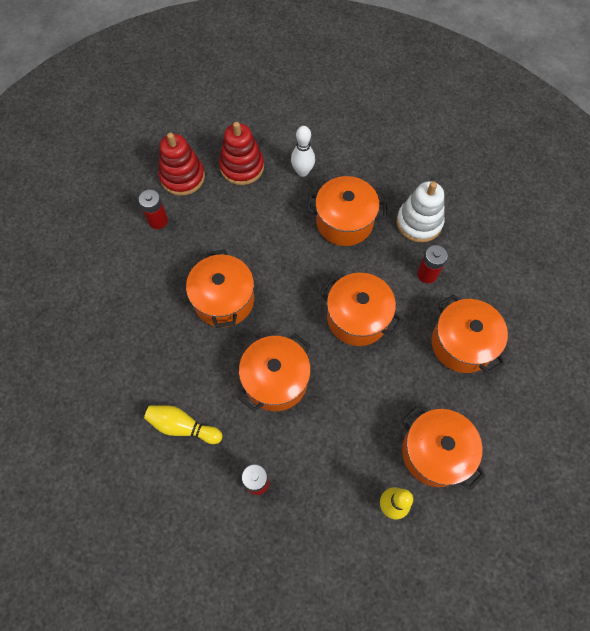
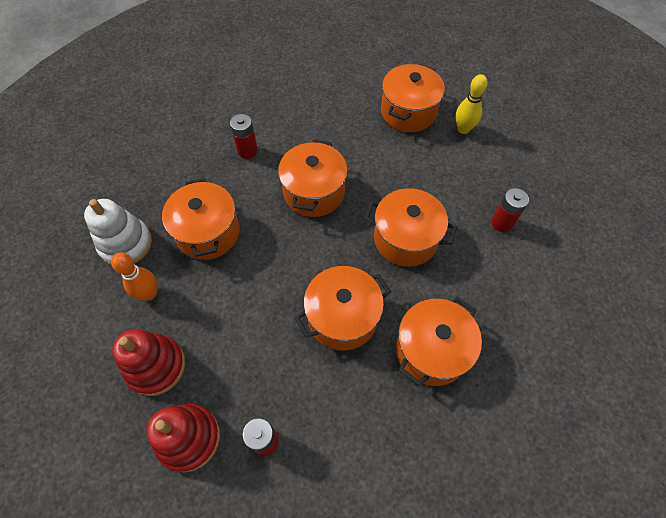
camera: 110 degrees left, 5 degrees down
(182, 426) = (490, 303): yellow bowling pin -> none
(302, 171) = (149, 294): white bowling pin -> orange bowling pin
(419, 222) = (191, 169): white stacking toy -> white stacking toy (126, 244)
(462, 344) = (307, 114): orange pot -> orange pot (431, 350)

